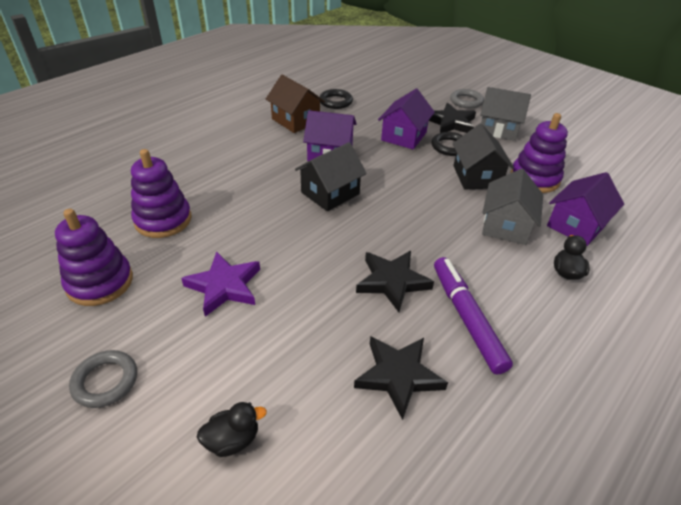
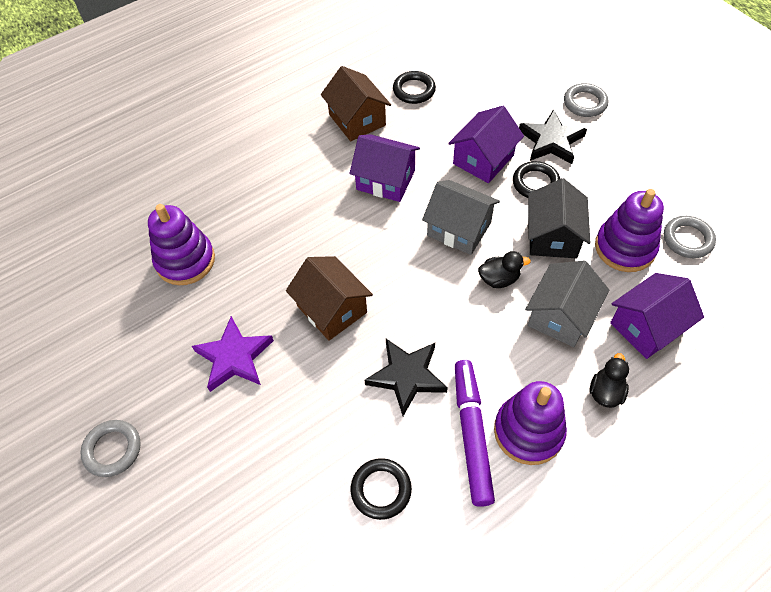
camera: 15 degrees right, 15 degrees up
(100, 282) = (116, 335): purple stacking toy -> purple stacking toy (528, 431)
(232, 440) = (214, 529): black duck -> black duck (499, 279)
(309, 241) = (332, 309): none -> brown house
(330, 193) = (371, 243): black house -> none
(398, 376) = (381, 490): black star -> black ring
(498, 129) = (610, 158): grey house -> grey house (459, 229)
(578, 170) = (687, 239): none -> grey ring

